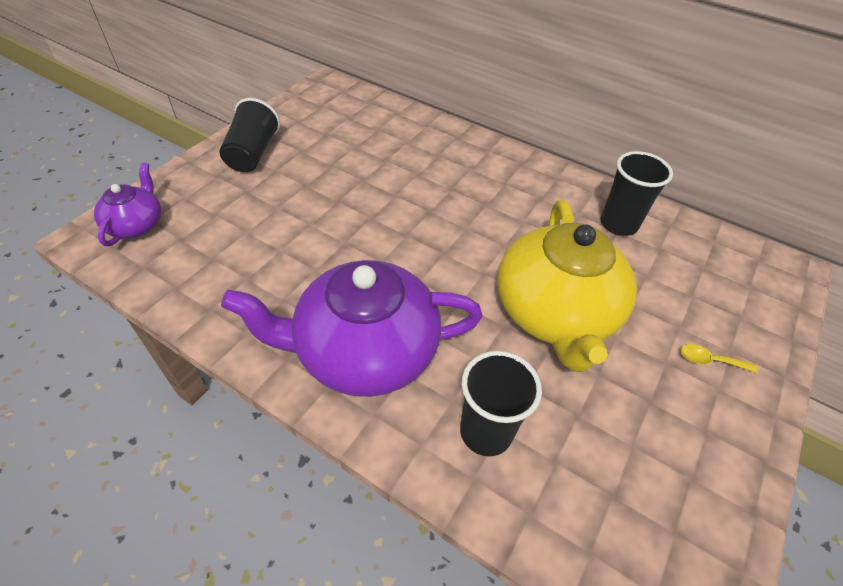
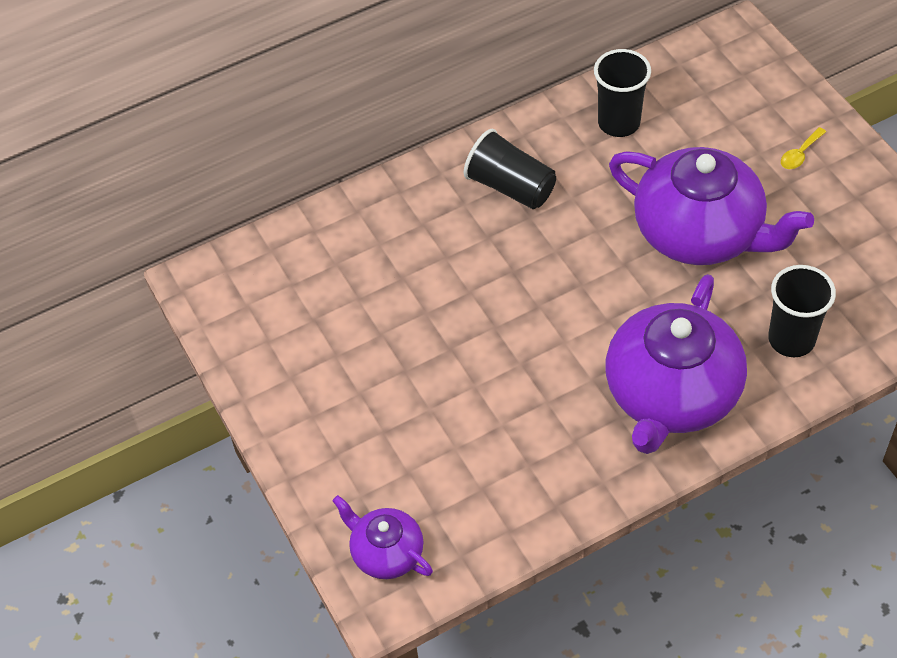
camera: 55 degrees left, 5 degrees up
(252, 153) = (312, 407): black cup -> black cup (510, 187)
(555, 313) = (700, 233): yellow teapot -> purple teapot

